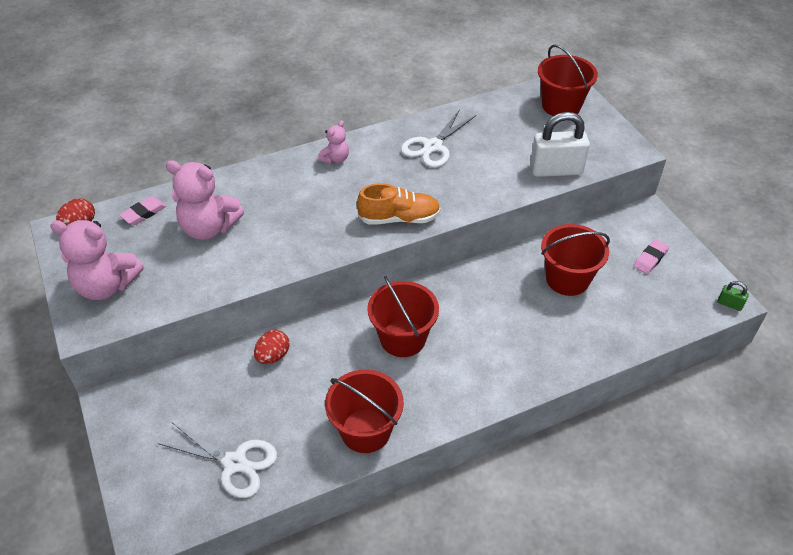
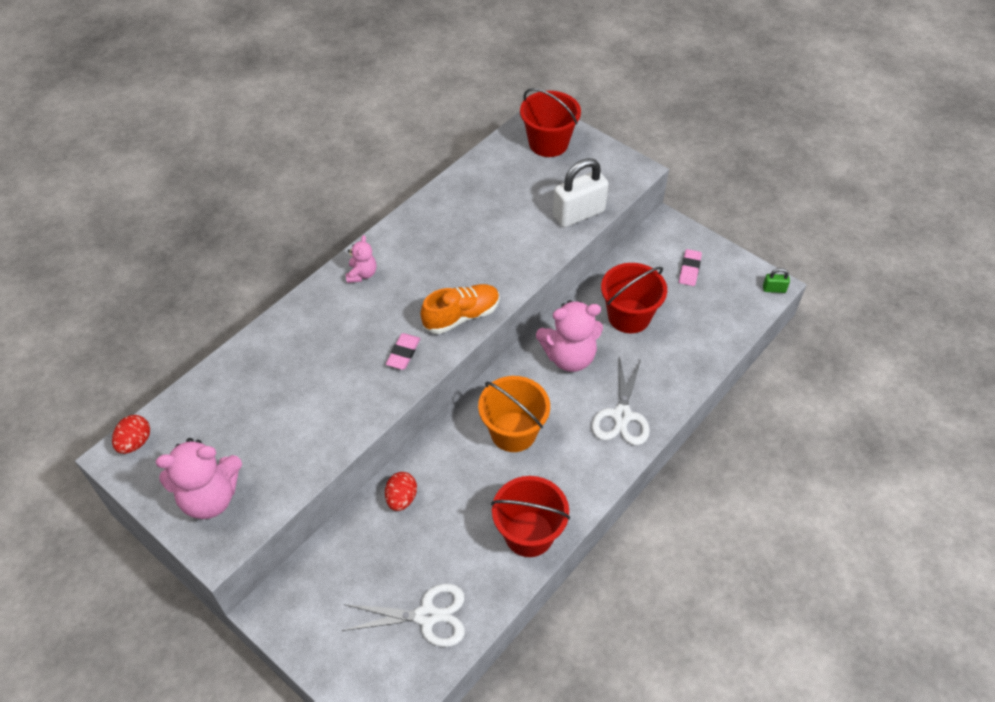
camera: 25 degrees left, 5 degrees up
(144, 213) = (198, 404): pink eraser -> pink eraser (403, 353)
(209, 228) = (278, 395): pink teddy bear -> pink teddy bear (569, 357)
(403, 338) = (513, 432): red bucket -> orange bucket
(433, 146) = (451, 228): white scissors -> white scissors (622, 416)

